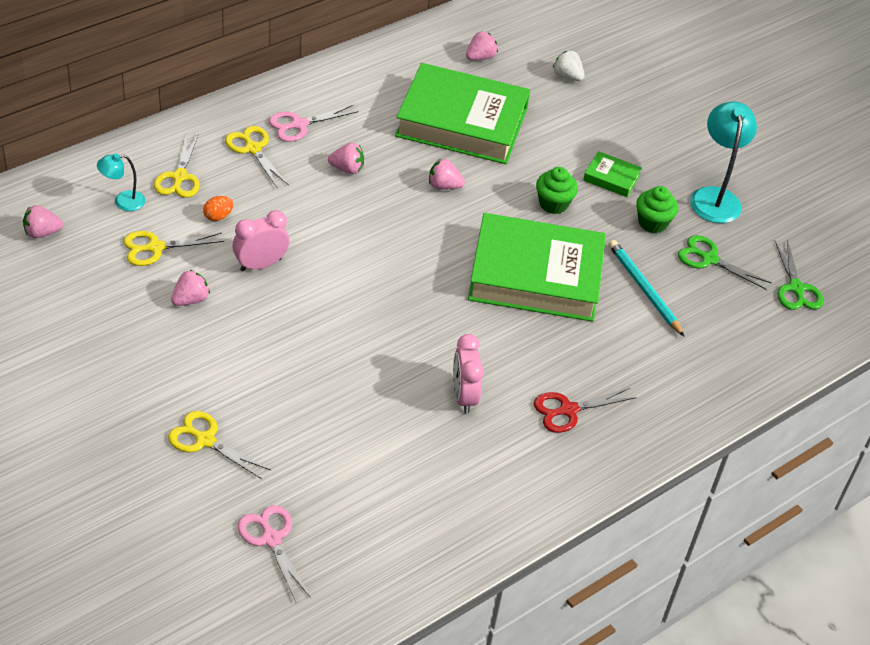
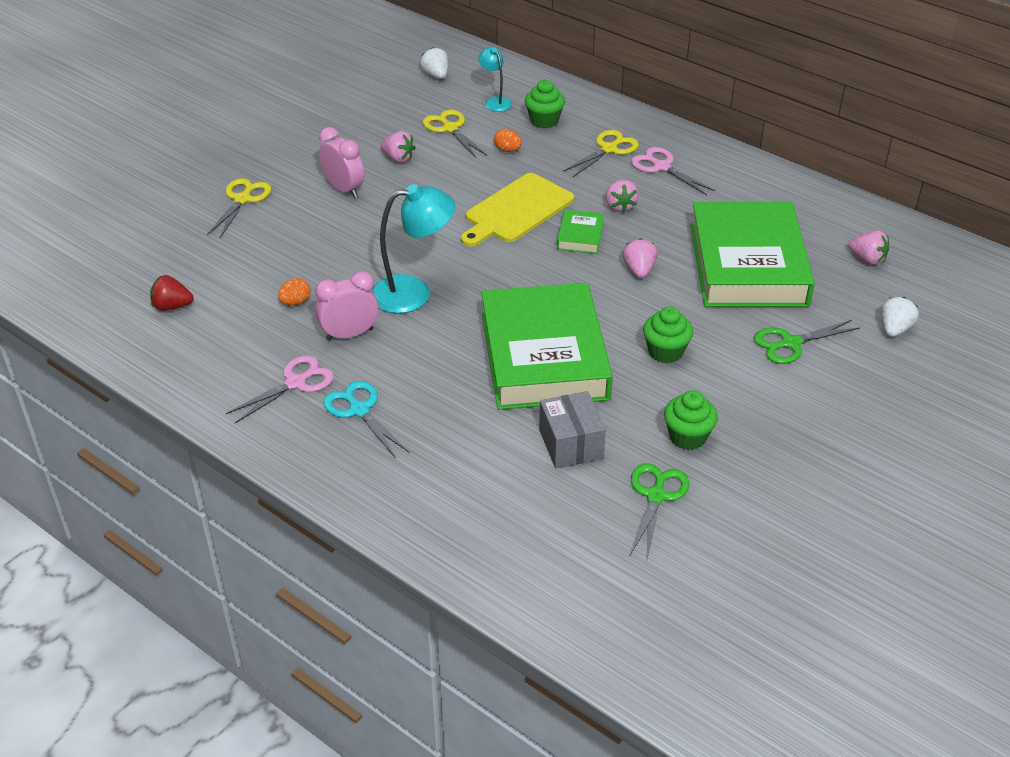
camera: 80 degrees right, 5 degrees down
(42, 233) = (436, 75): pink strawberry -> white strawberry
(179, 177) = (544, 121): yellow scissors -> green cupcake
(260, 264) = (460, 184): pink clock -> pink clock (344, 189)
(271, 539) = (146, 255): pink scissors -> pink scissors (295, 383)
(322, 237) = (516, 210): none -> yellow cutting board
(371, 527) = (172, 306): none -> red strawberry
(401, 427) = (295, 302): none -> orange egg
(568, 410) = (359, 410): red scissors -> turquoise scissors
(611, 178) = (742, 391): green book -> green book (580, 236)
(643, 289) = (571, 444): turquoise pencil -> grey box
(714, 197) = (773, 488): turquoise lamp -> turquoise lamp (413, 293)
(796, 288) = (653, 589): green scissors -> green scissors (791, 343)

